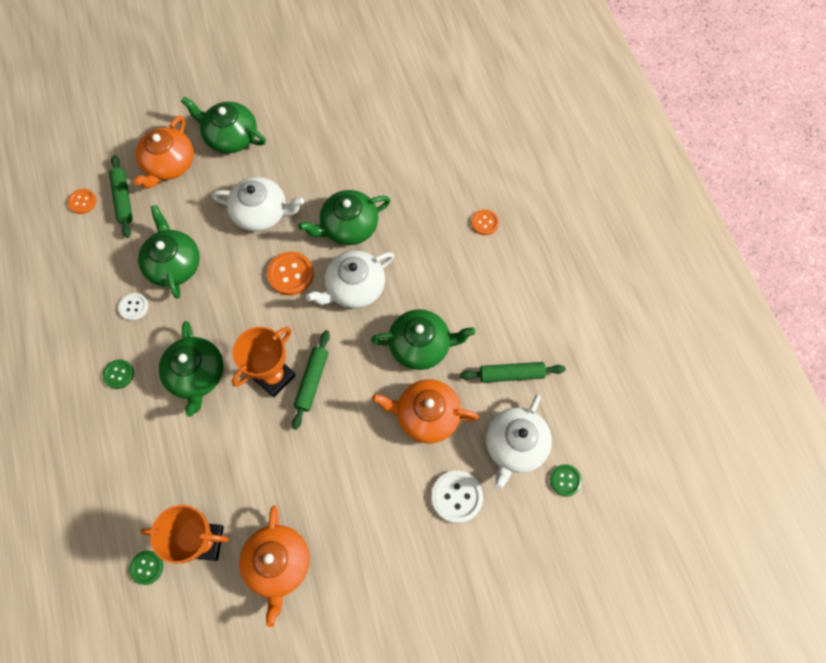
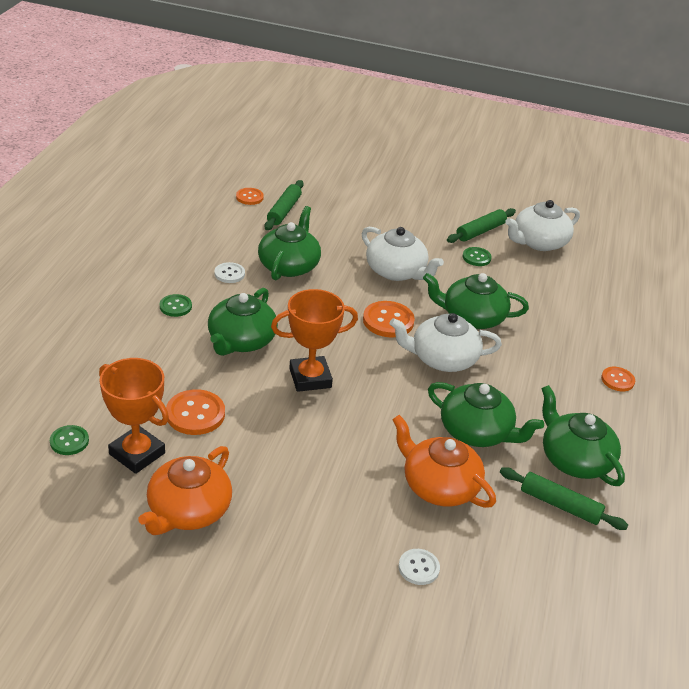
camera: 30 degrees right, 30 degrees down
(169, 164) = (342, 209): orange teapot -> none
(217, 473) = (195, 414): none -> orange button
(230, 136) = (411, 216): green teapot -> green teapot (574, 459)
(312, 381) = (344, 400): green rolling pin -> green rolling pin (480, 231)
(457, 497) = (418, 568): white button -> white button, size x0.62
(515, 445) = (520, 564): white teapot -> white teapot (538, 242)
(565, 480) = (558, 627): green button -> green button (476, 257)

